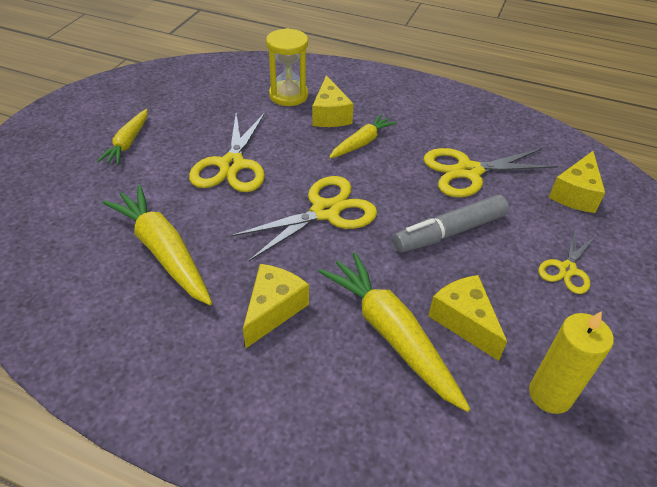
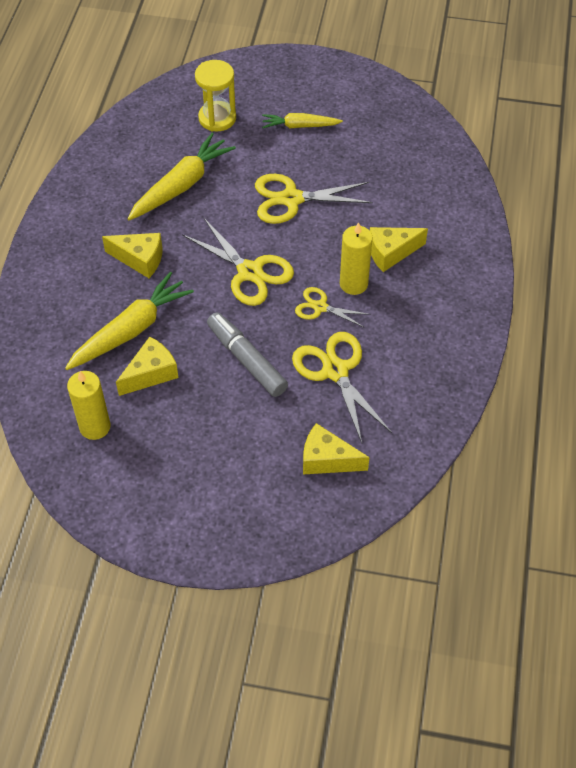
camera: 80 degrees right, 10 degrees up
(288, 95) = (413, 215): yellow hourglass -> yellow hourglass (217, 118)
(362, 143) = (353, 284): yellow carrot -> yellow candle
(567, 269) = (221, 445): yellow scissors -> yellow scissors (320, 307)

